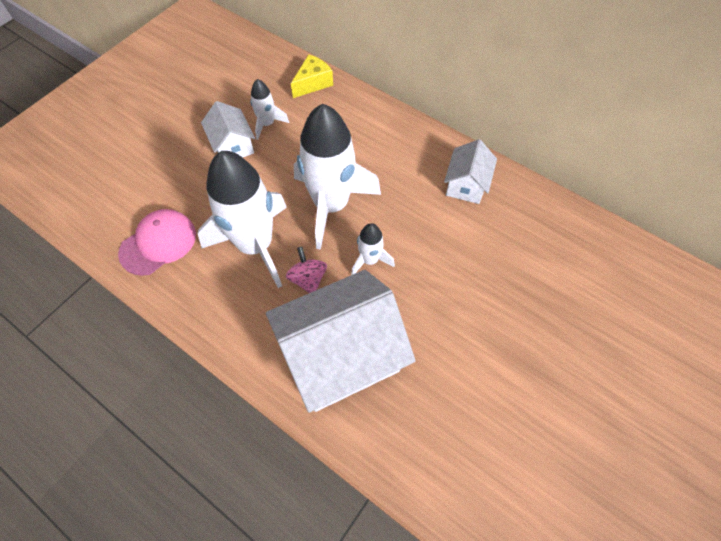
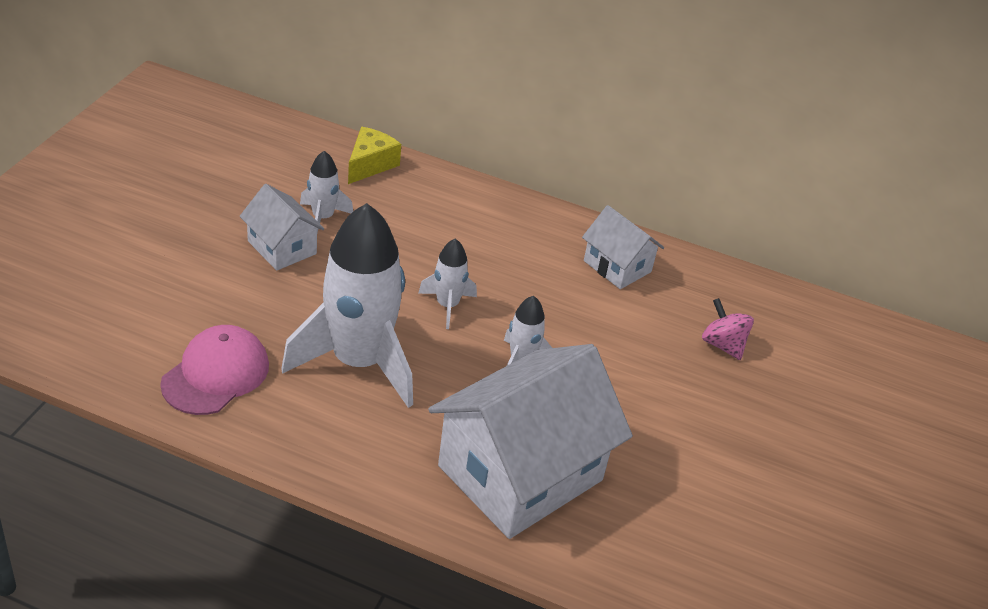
camera: 20 degrees left, 20 degrees down
(308, 279) = (446, 393): pink spinning top -> pink spinning top (722, 345)
(331, 205) = (447, 305): white rocket -> white rocket, size x0.46
(466, 185) = (617, 266): white house -> white house turned 45 degrees counterclockwise

